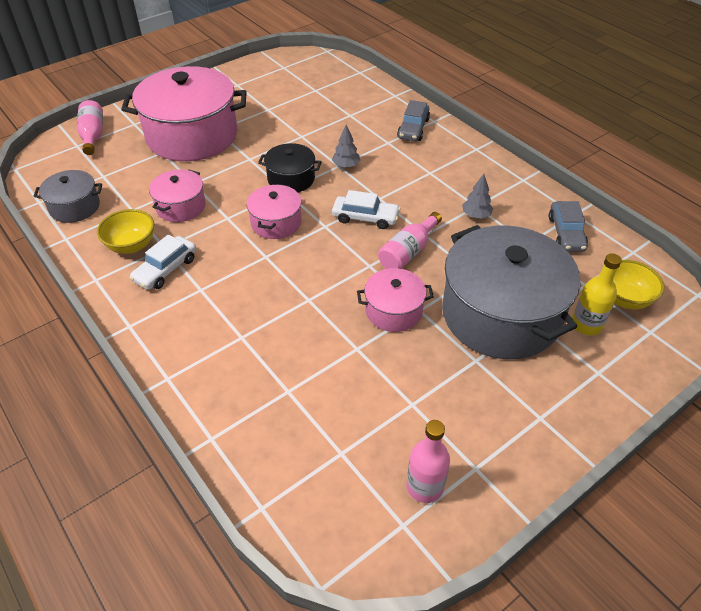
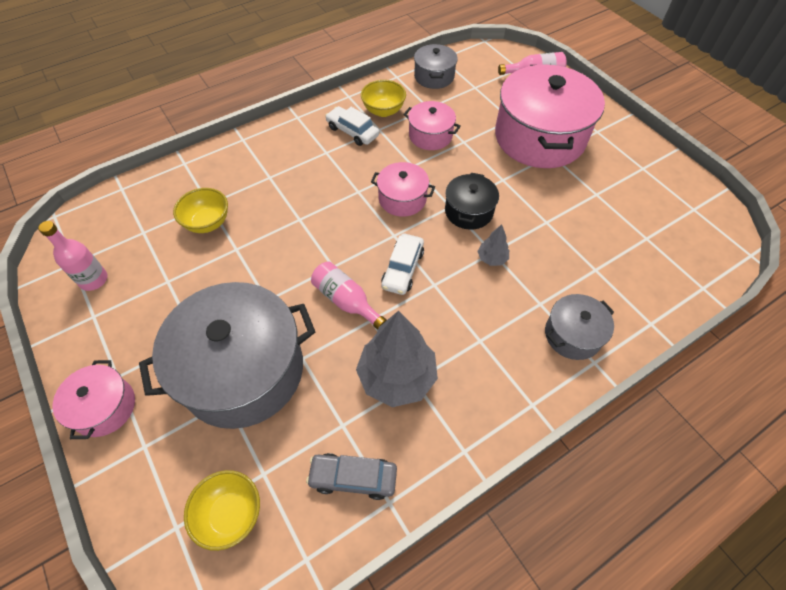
camera: 95 degrees right, 10 degrees up
(320, 384) = (207, 223): none -> yellow bowl
(393, 311) = (271, 279): pink pot -> pink pot (104, 407)
(413, 129) = (572, 335): grey car -> grey pot
(476, 215) = (397, 377): grey tree -> grey tree, size x2.16
(586, 325) = (206, 455): yellow bottle -> none

